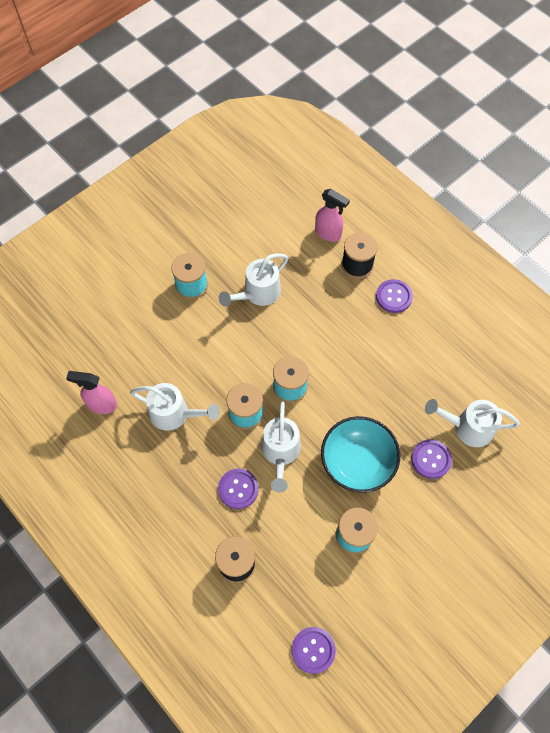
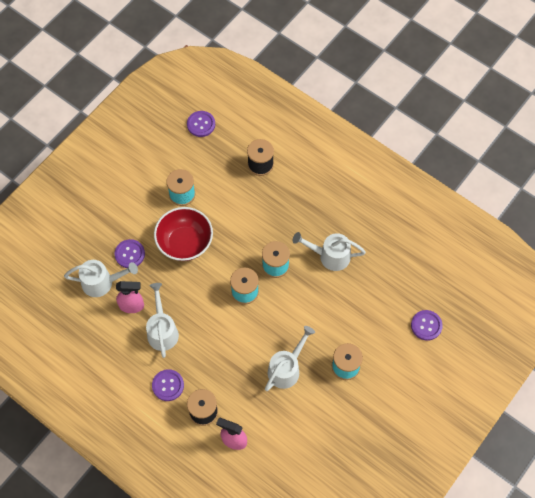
camera: 170 degrees right, 0 degrees up
(101, 404) = (388, 254): pink spray bottle -> pink spray bottle (132, 306)
(238, 489) = (269, 211): purple button -> purple button (426, 325)
(280, 453) = (243, 240): white watering can -> white watering can (162, 330)
(357, 463) = (185, 243): turquoise bowl -> red bowl

